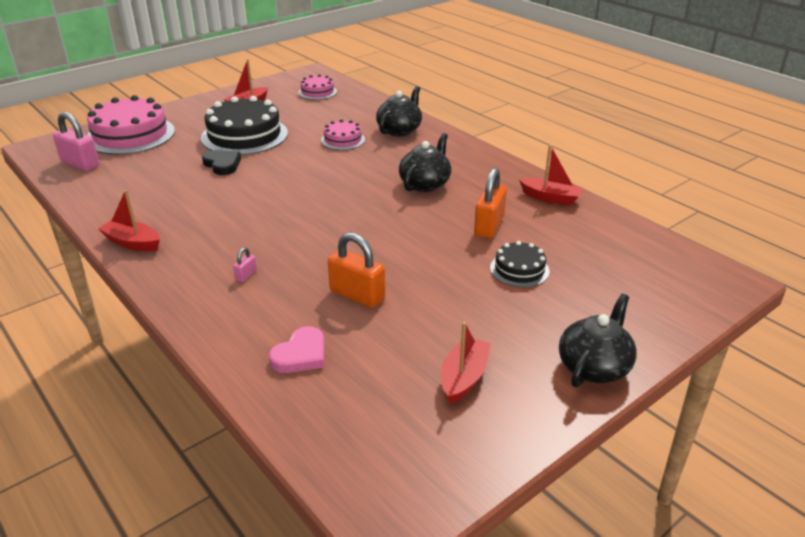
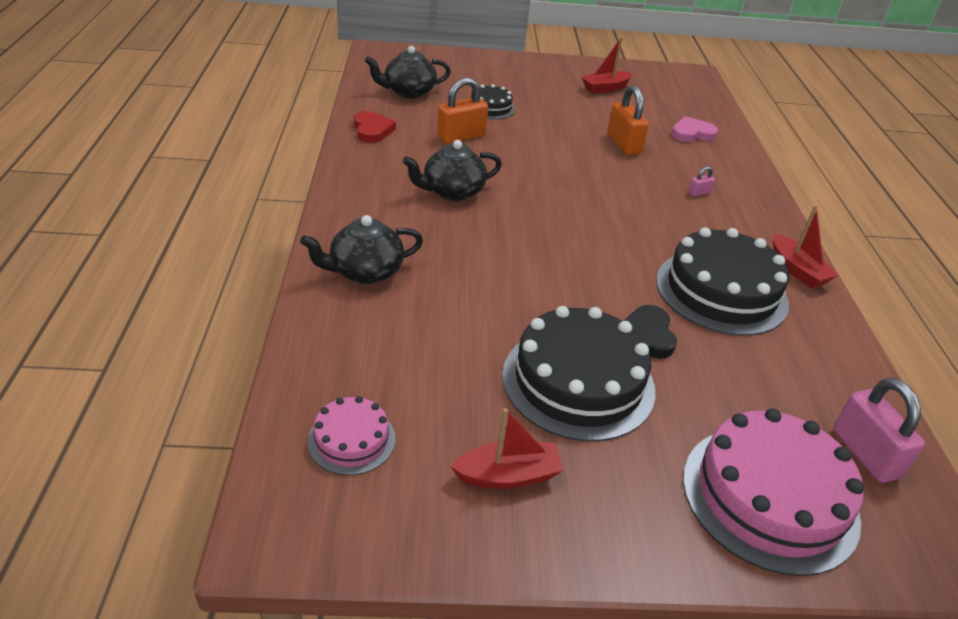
camera: 145 degrees left, 5 degrees up
(188, 204) = (721, 291): none -> black cake
(343, 140) = (455, 294): pink cake -> none
(550, 198) = (372, 130): red boat -> red heart
(594, 367) = (530, 64): black teapot -> black teapot (408, 92)

